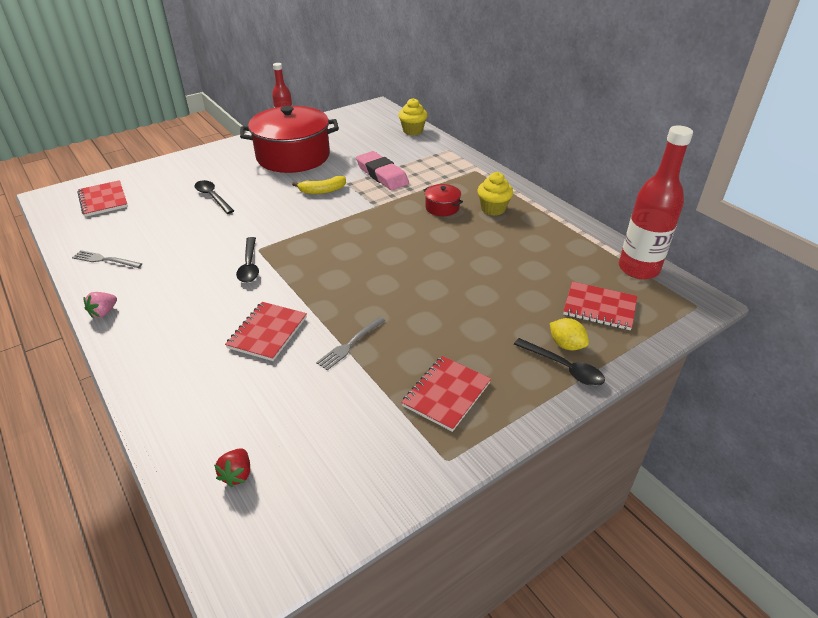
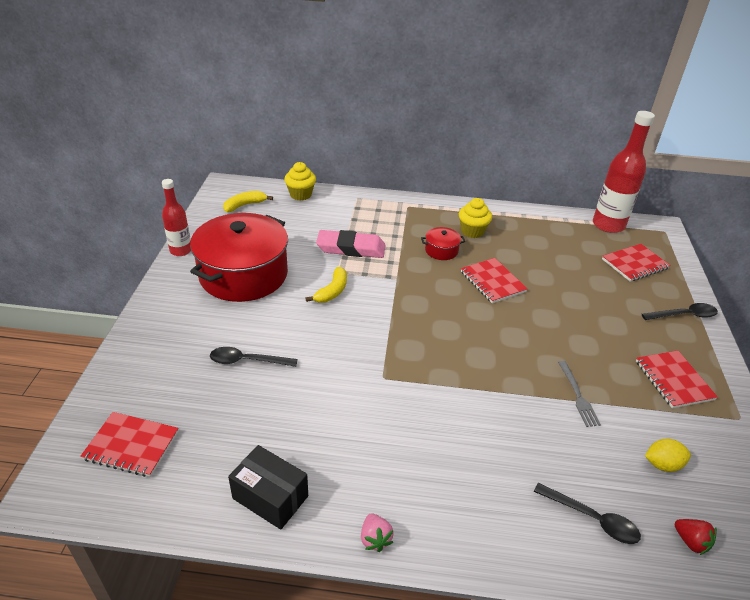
camera: 50 degrees left, 0 degrees up
(105, 260) = (270, 497): grey fork -> black box
(249, 265) = (405, 396): black spoon -> black spoon (592, 519)
(267, 332) = (520, 434): red notebook -> red notebook (492, 282)
(366, 121) = (245, 205): none -> yellow banana
(566, 345) = (662, 300): yellow lemon -> yellow lemon (662, 464)

